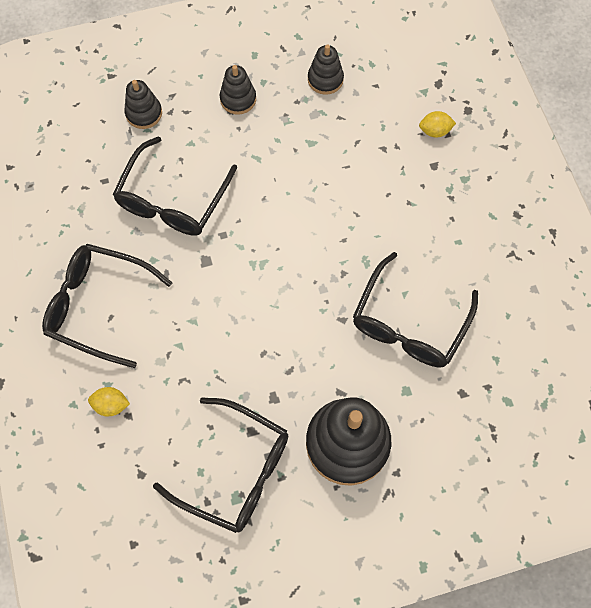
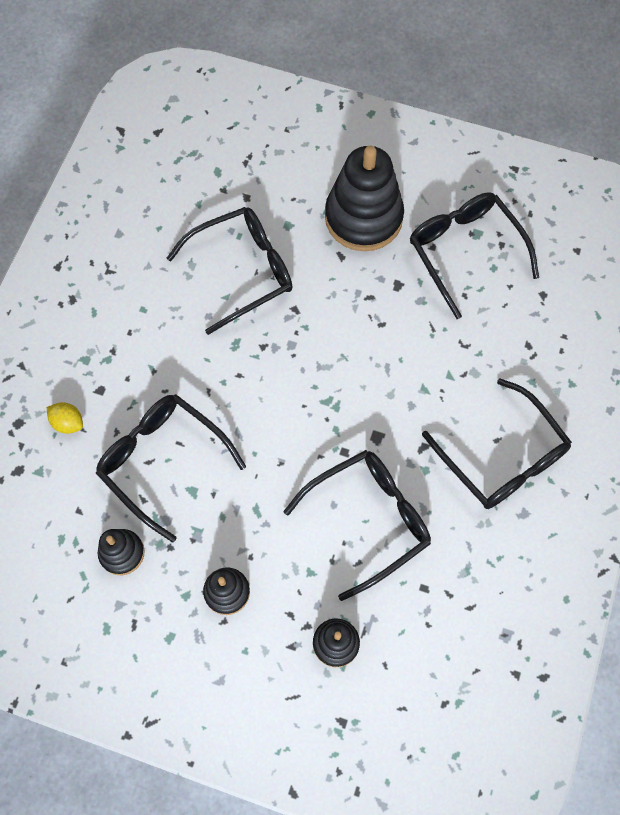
camera: 145 degrees left, 0 degrees up
(111, 405) = (538, 362): yellow lemon -> none
(346, 147) = (163, 462): none -> black glasses

